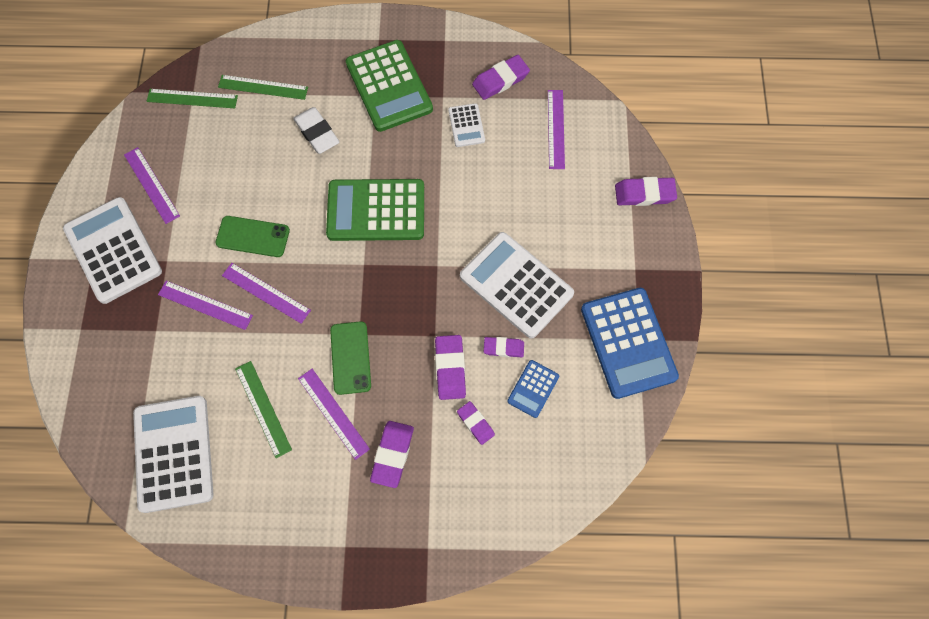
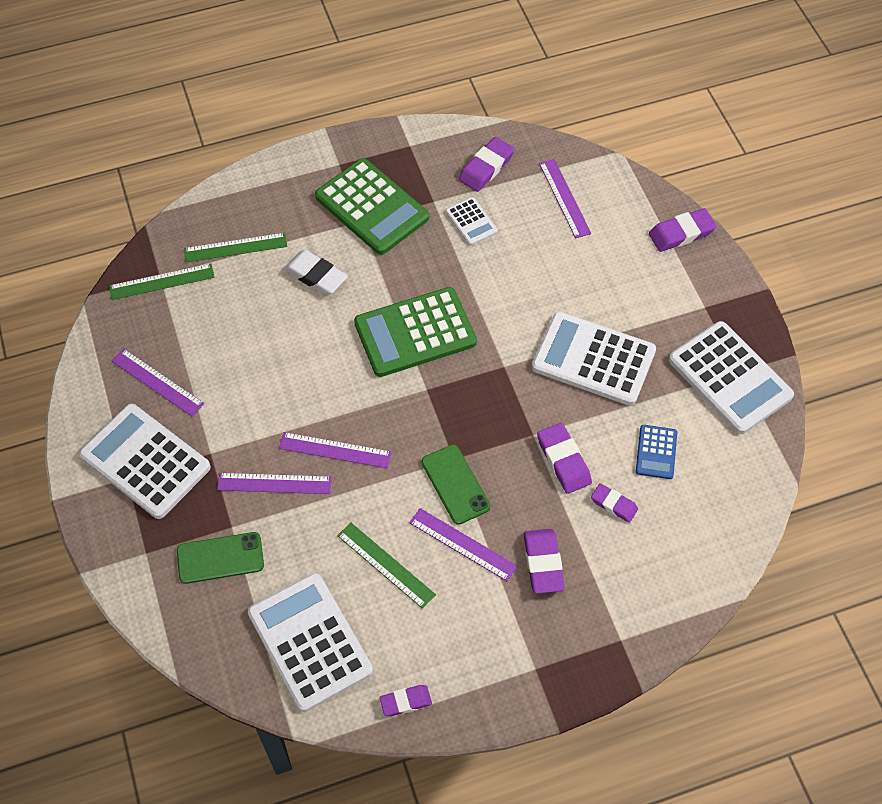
camera: 20 degrees left, 10 degrees down
(253, 237) = (294, 399): green phone -> green phone (220, 558)
(503, 348) = (608, 423): purple eraser -> purple eraser (405, 701)
(628, 343) = (730, 378): blue calculator -> white calculator

